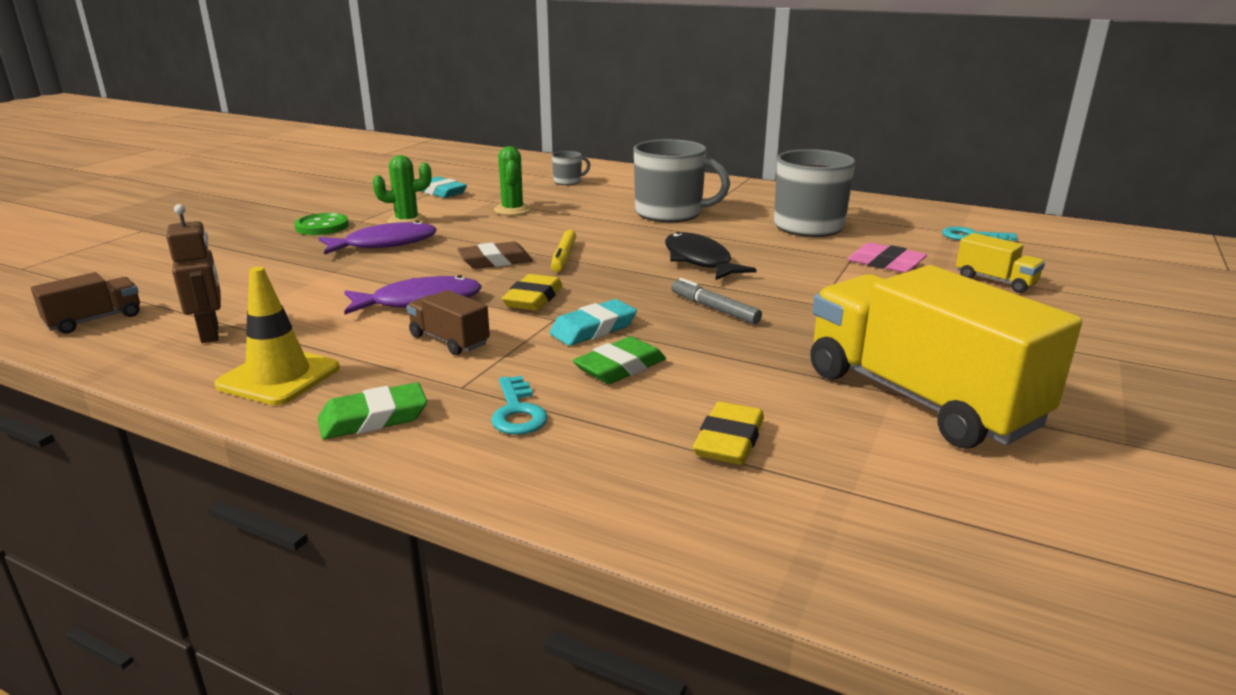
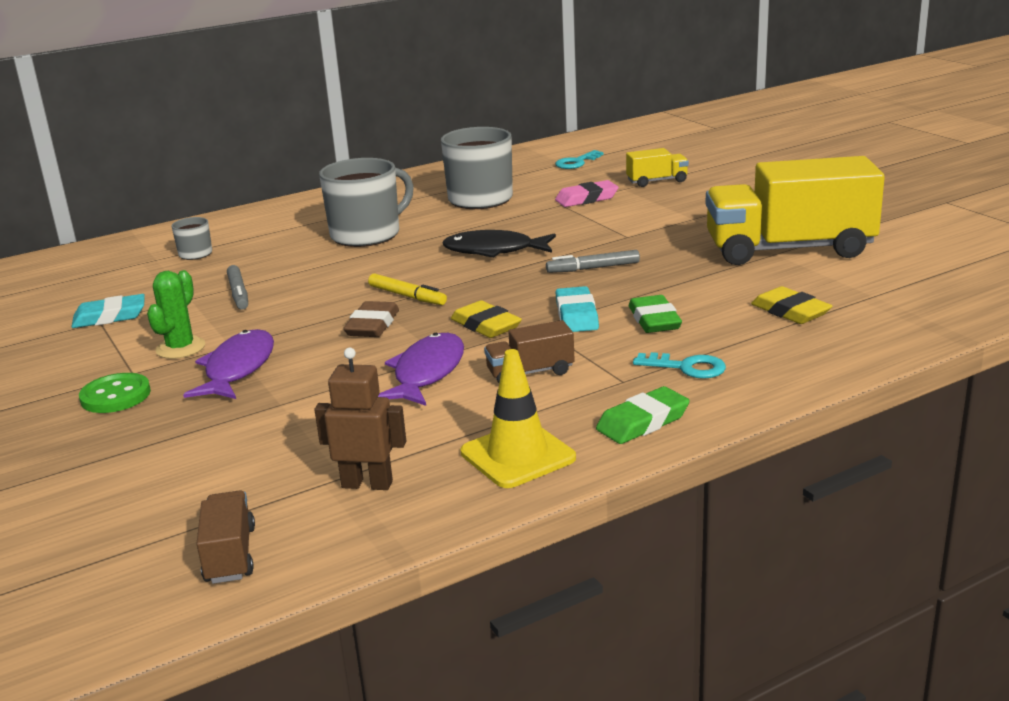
camera: 55 degrees left, 0 degrees up
(373, 418) = (643, 422): green eraser -> green eraser turned 45 degrees clockwise
(512, 210) = (238, 293): green cactus -> grey marker

